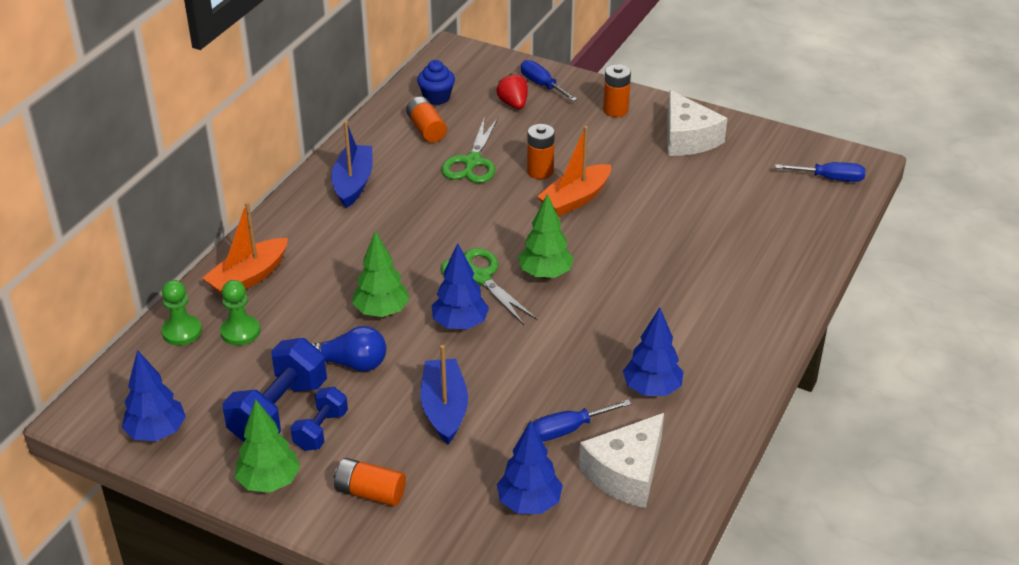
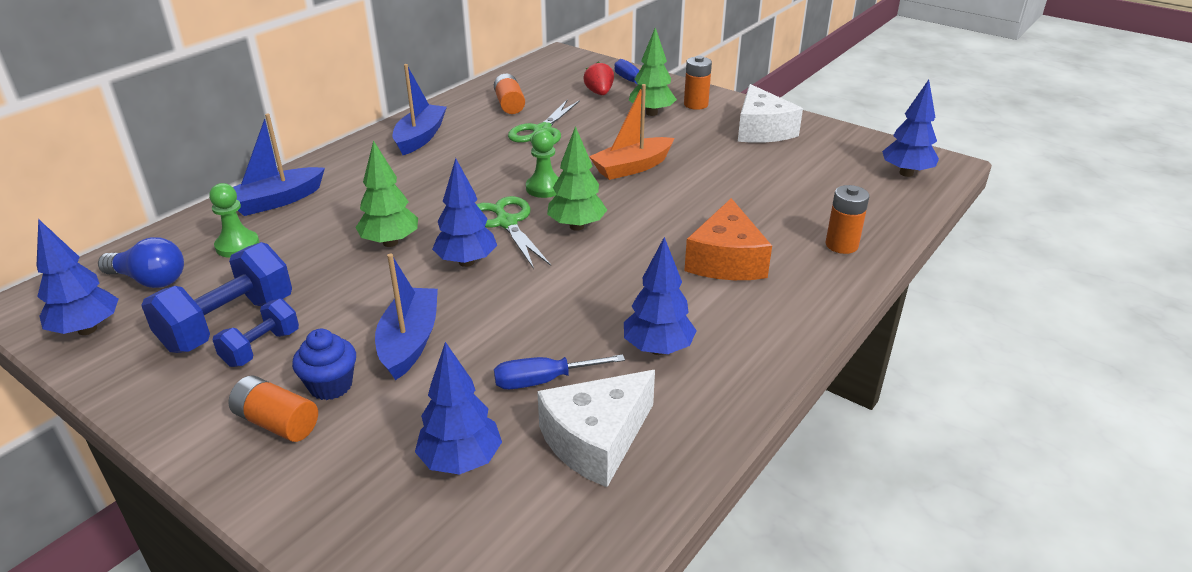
camera: 10 degrees right, 5 degrees down
(182, 332) = (180, 240): green pawn -> green pawn (544, 188)
(249, 277) = (276, 201): orange boat -> blue boat
(269, 482) = (171, 396): green tree -> green tree (651, 113)
(351, 363) = (332, 286): blue light bulb -> blue light bulb (150, 280)
(436, 97) = (530, 84): blue cupcake -> blue cupcake (331, 385)
(540, 171) = (605, 143): orange battery -> orange battery (841, 245)
(687, 295) = (726, 260): none -> orange cheese
(830, 178) = (906, 173): blue screwdriver -> blue tree

